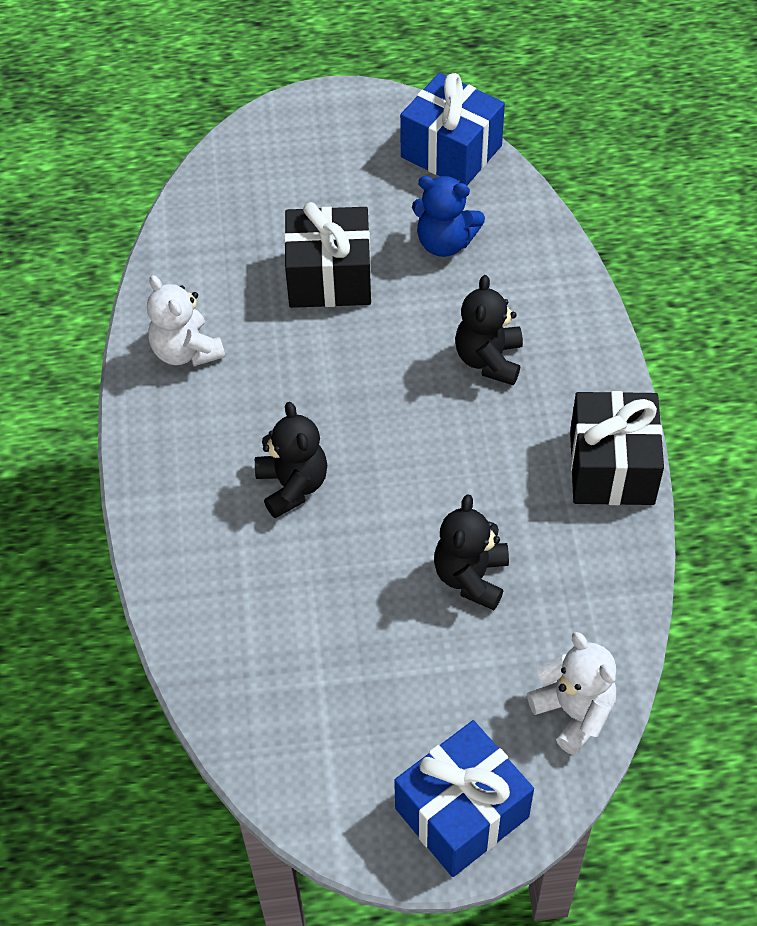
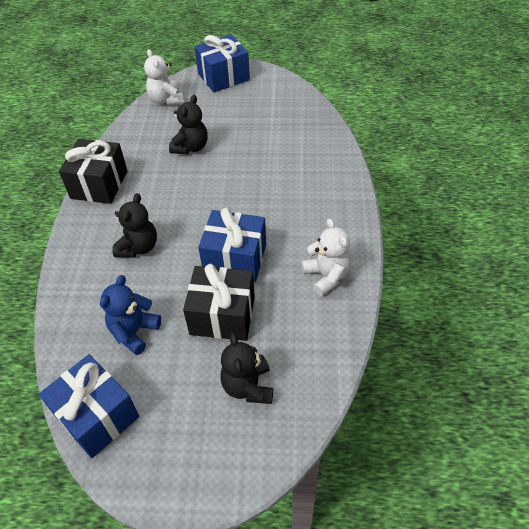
camera: 170 degrees left, 5 degrees down
(292, 485) = (271, 194): black teddy bear -> black teddy bear (248, 386)
(330, 360) = (235, 259): none -> blue gift
(445, 242) = (134, 332): blue teddy bear -> blue teddy bear turned 90 degrees counterclockwise

